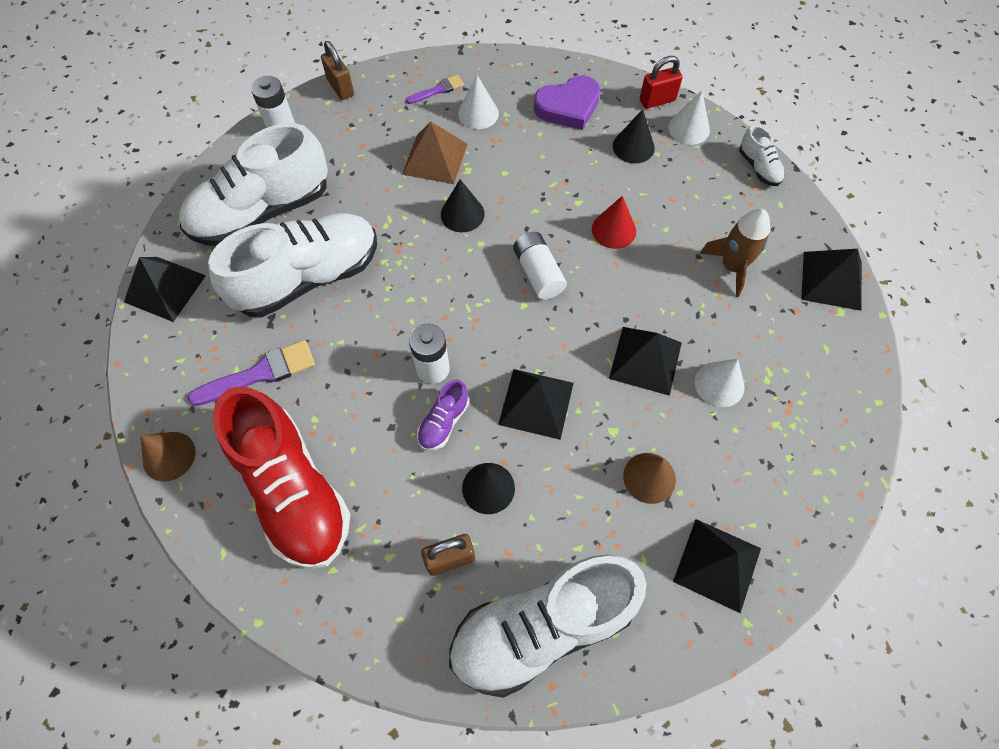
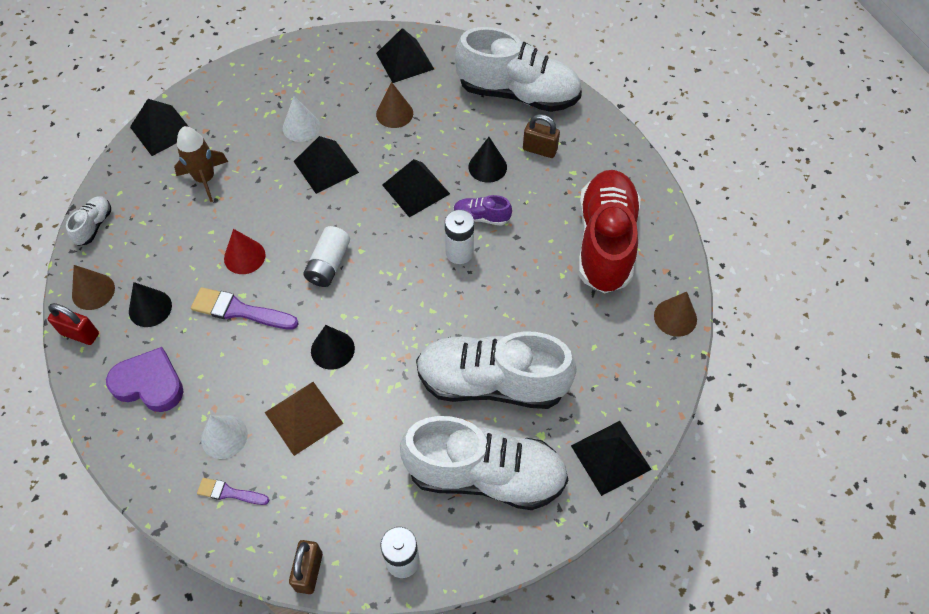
camera: 140 degrees left, 5 degrees down
(260, 373) = (578, 331): purple brush -> purple brush (239, 310)
(443, 422) = (481, 217): purple shoe -> purple shoe turned 150 degrees counterclockwise
(689, 128) = (93, 291): white cone -> brown cone

